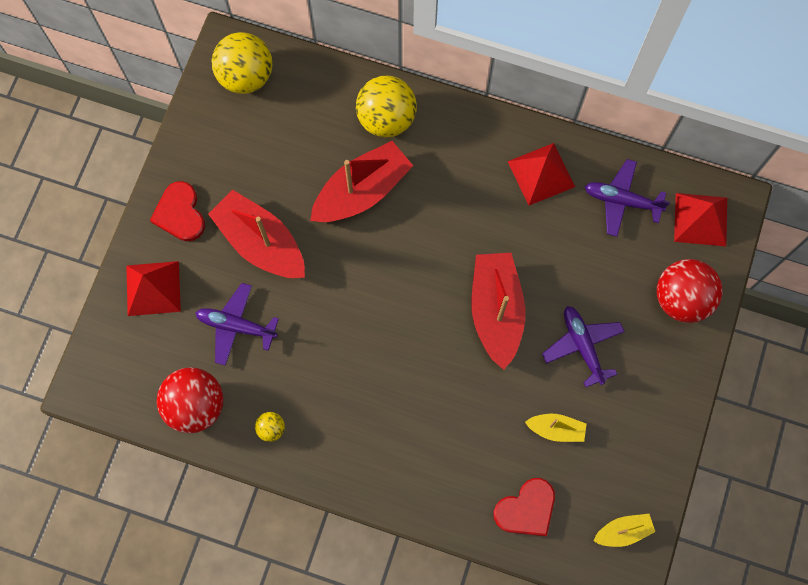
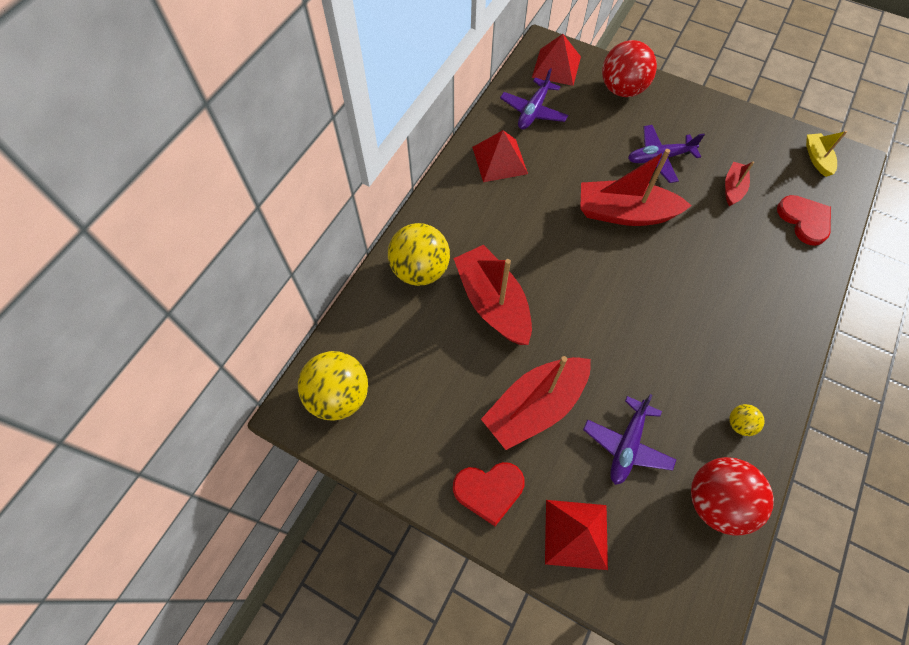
camera: 80 degrees left, 10 degrees down
(556, 429) = (733, 188): yellow boat -> red boat

